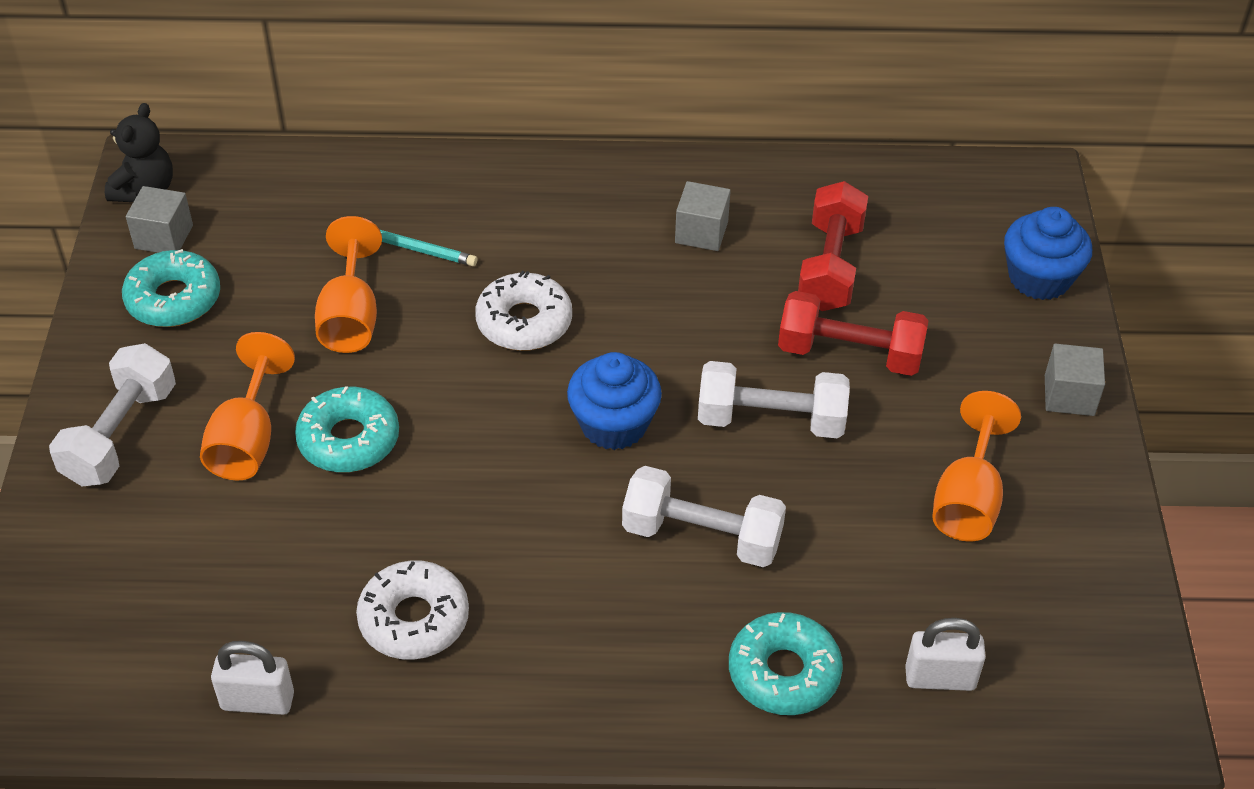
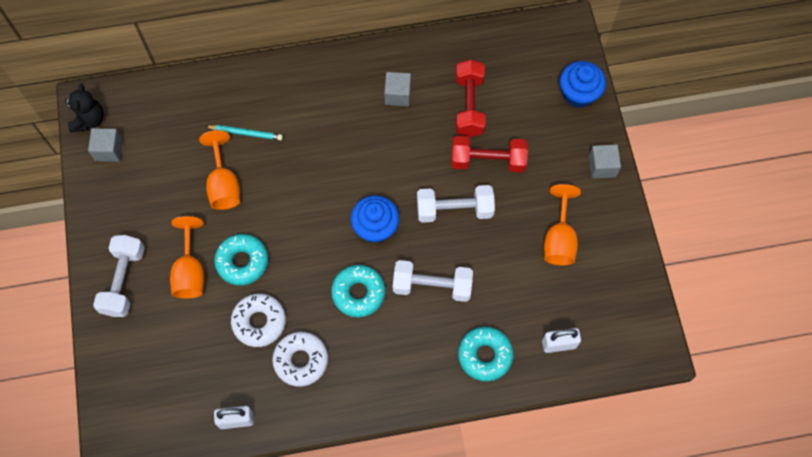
camera: 10 degrees left, 20 degrees up
(174, 299) = (126, 190): turquoise donut -> turquoise donut (358, 293)
(524, 322) = (316, 171): white donut -> white donut (259, 322)

